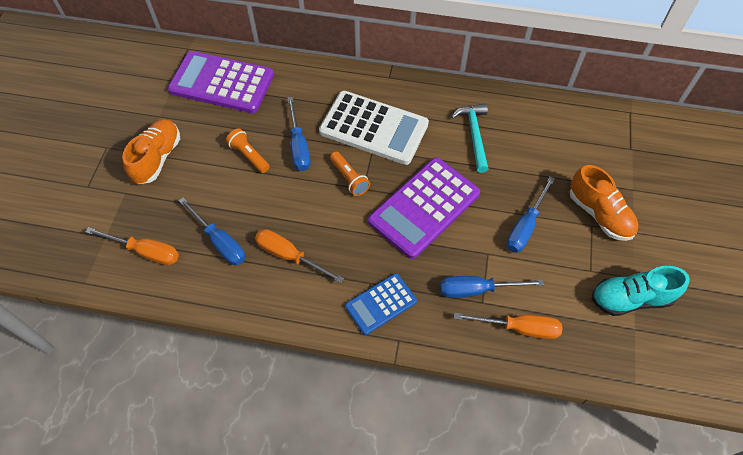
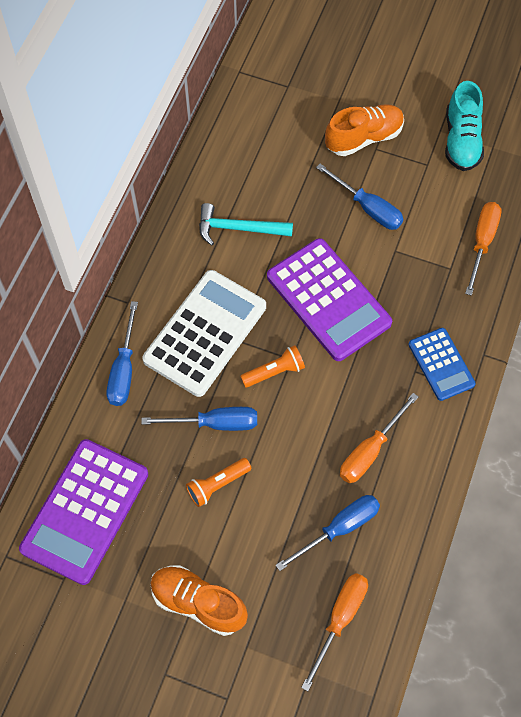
camera: 80 degrees left, 5 degrees up
(477, 290) = (436, 270): blue screwdriver -> blue screwdriver (124, 369)

